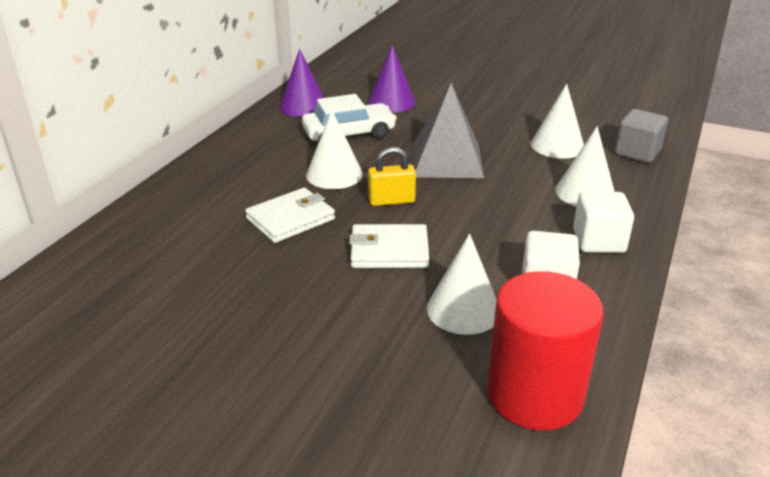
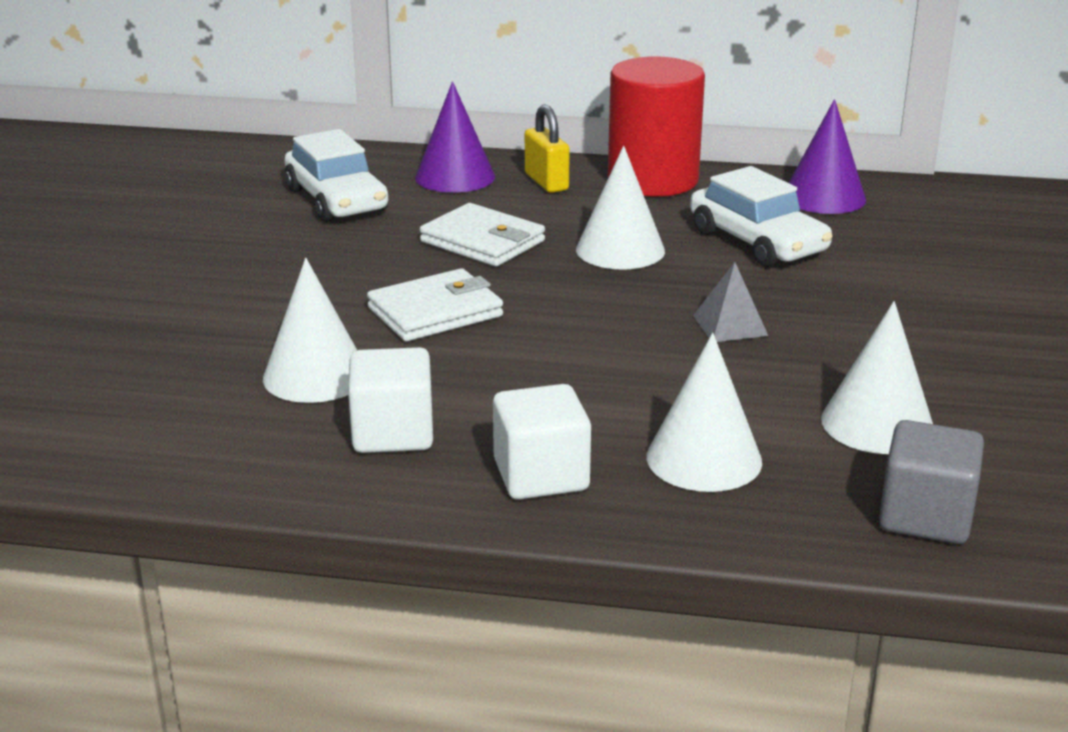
camera: 75 degrees right, 5 degrees down
(167, 273) = (336, 200): none -> white car
(389, 251) = (435, 312): white wallet -> white wallet turned 75 degrees clockwise
(391, 102) = (911, 257): purple cone -> purple cone (455, 177)
(391, 201) = (569, 298): yellow padlock -> yellow padlock (546, 182)
(447, 160) = (730, 325): grey pyramid -> grey pyramid, size x0.48
(534, 395) = (151, 436): red cylinder -> red cylinder (653, 180)

